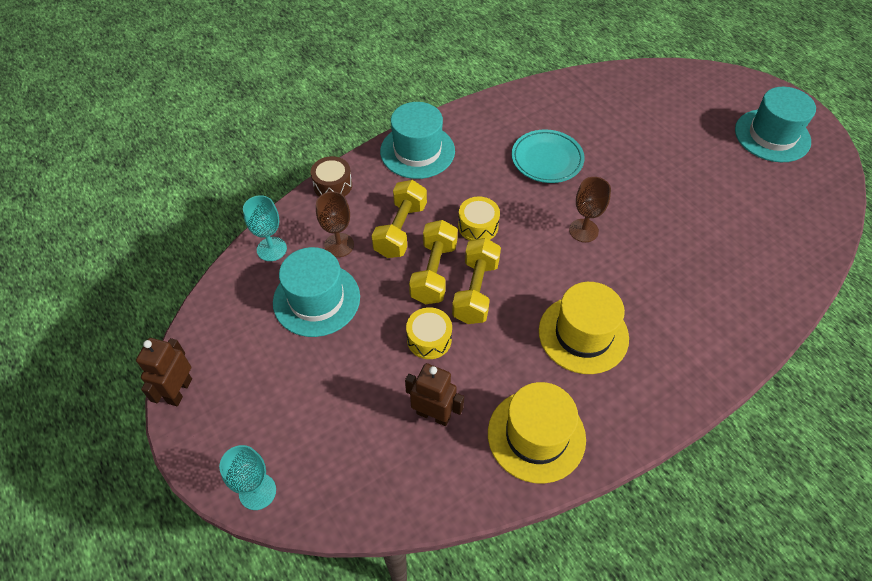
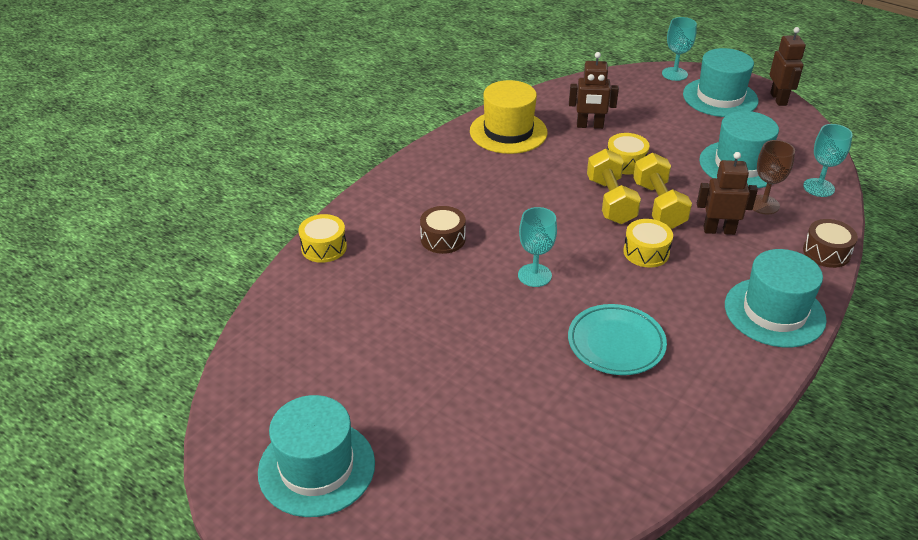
camera: 160 degrees right, 15 degrees down
(243, 418) = (720, 97): none -> turquoise hat
(400, 230) = (719, 230): yellow dumbbell -> brown robot
(583, 230) = (534, 275): brown goblet -> turquoise goblet
(583, 334) = (498, 194): yellow hat -> none
(654, 292) = (443, 239): none -> brown drum
(771, 314) = (324, 247): none -> yellow drum

